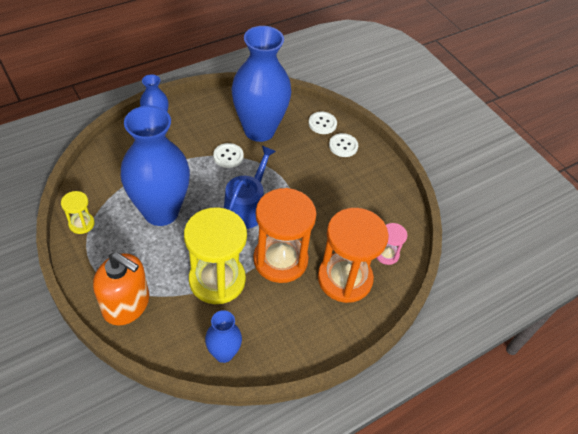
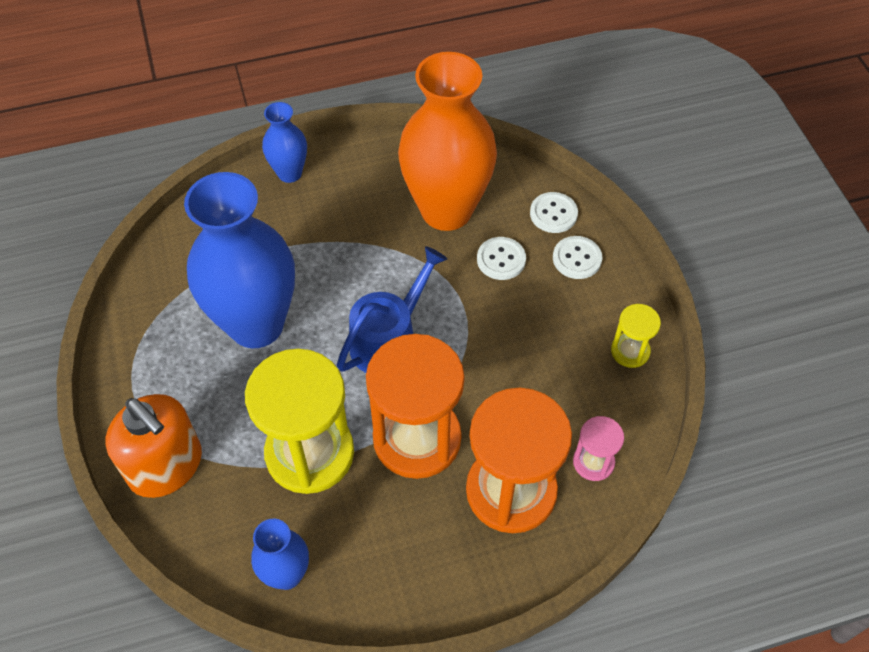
camera: 20 degrees right, 5 degrees up
(81, 224) = (136, 324): yellow hourglass -> yellow hourglass (630, 351)
(228, 156) = (384, 248): white button -> white button (501, 259)
(259, 130) = (446, 210): blue vase -> orange vase

